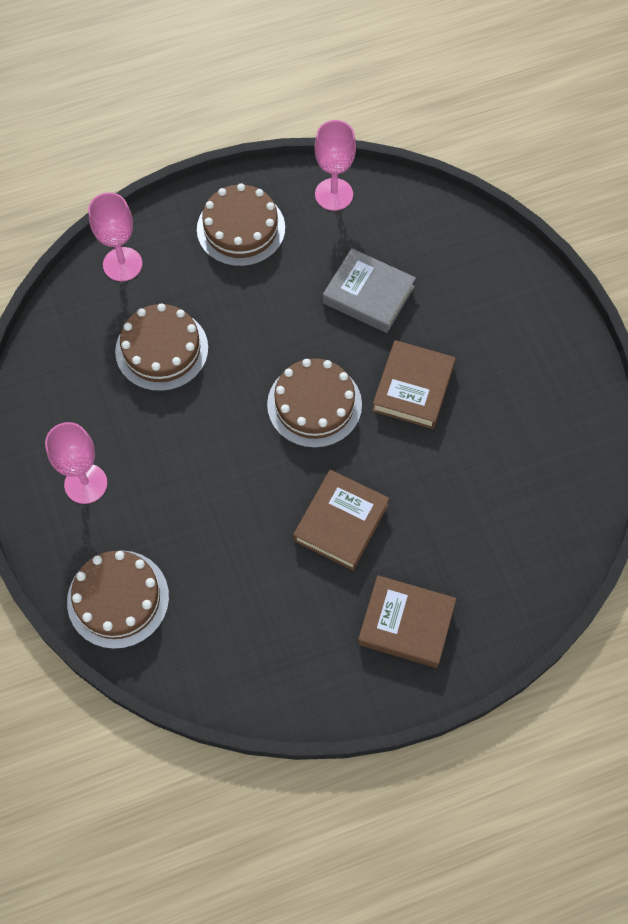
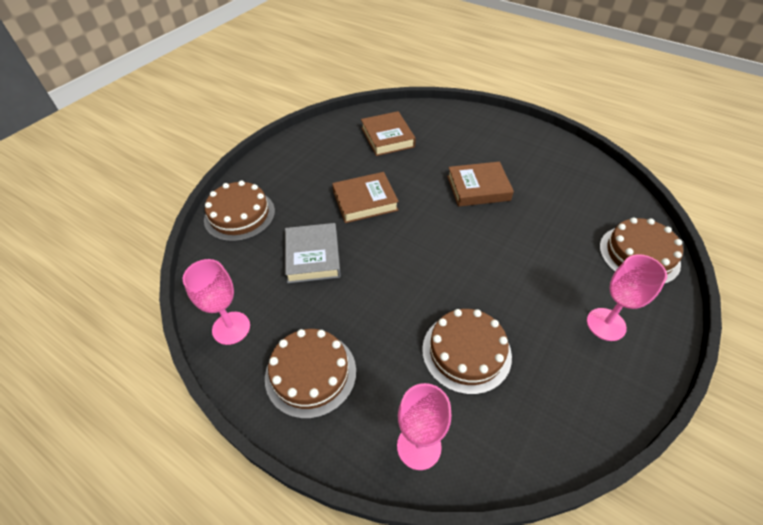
camera: 125 degrees left, 15 degrees down
(314, 404) = (420, 238): brown cake -> brown cake (239, 215)
(406, 624) = (499, 141): brown book -> brown book (387, 137)

